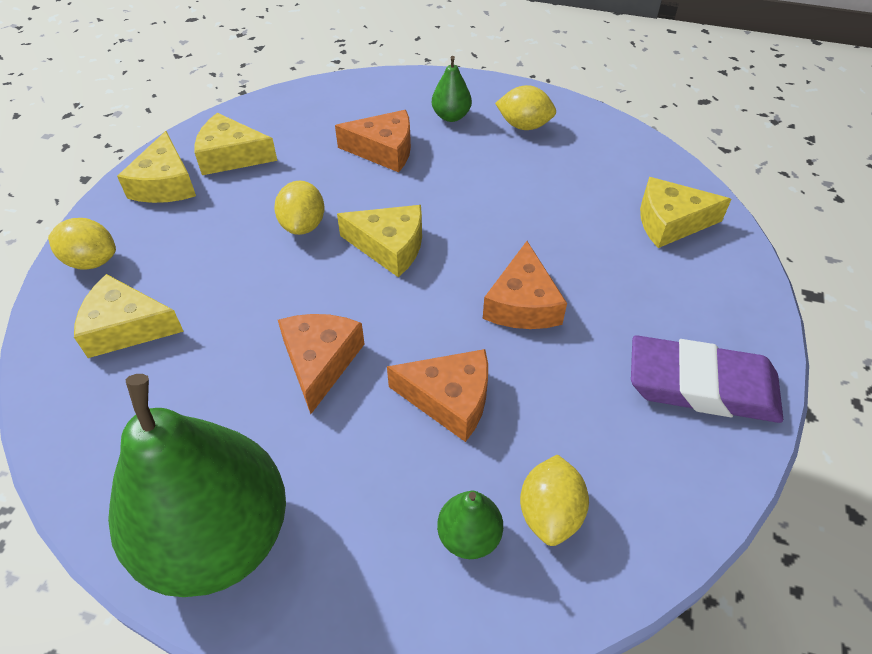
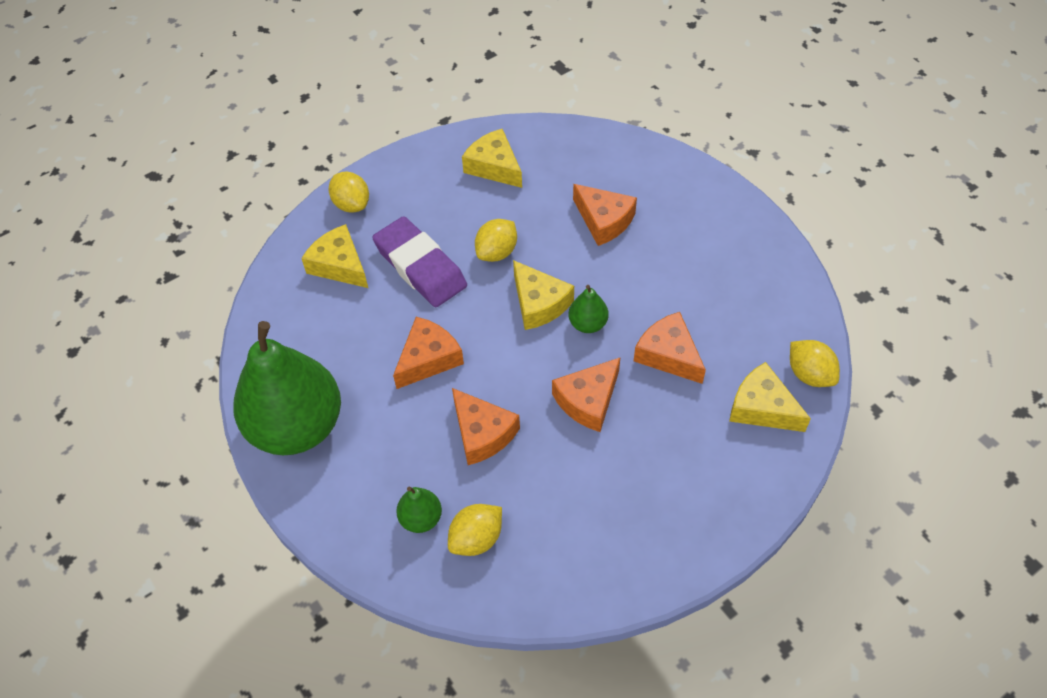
camera: 40 degrees right, 5 degrees up
(165, 184) = (435, 167): yellow cheese -> none
(451, 116) = (682, 217): green pear -> green pear (587, 324)
(524, 126) = (732, 258): yellow lemon -> yellow lemon (809, 374)
(552, 225) = (668, 355): none -> orange cheese
(701, 385) = (650, 533): purple eraser -> purple eraser (420, 266)

